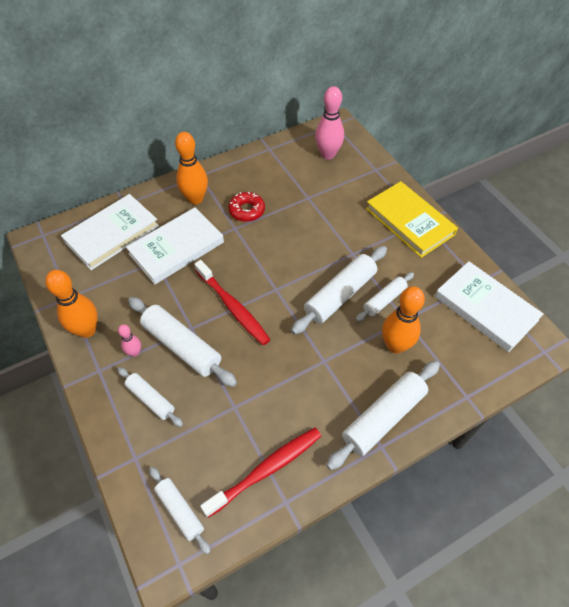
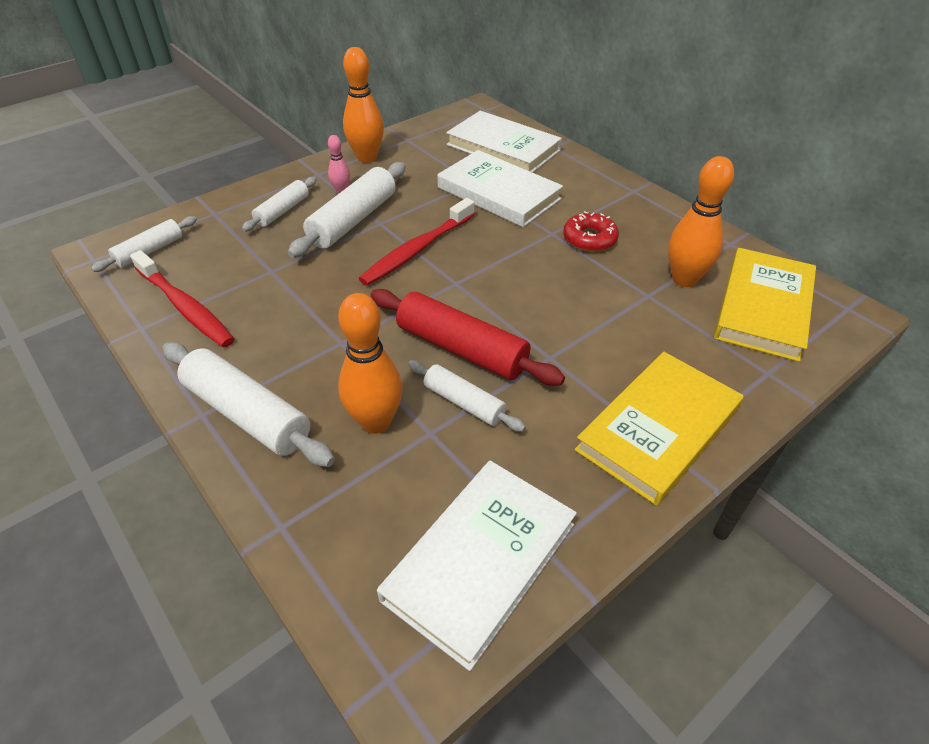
camera: 80 degrees right, 10 degrees down
(195, 199) = (588, 194): orange bowling pin -> orange bowling pin (684, 279)
(328, 154) = (763, 308): pink bowling pin -> yellow book
(340, 295) = (461, 349): white rolling pin -> red rolling pin

